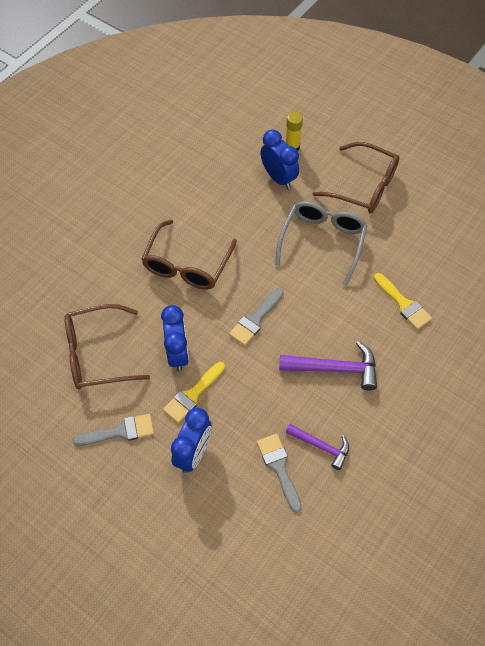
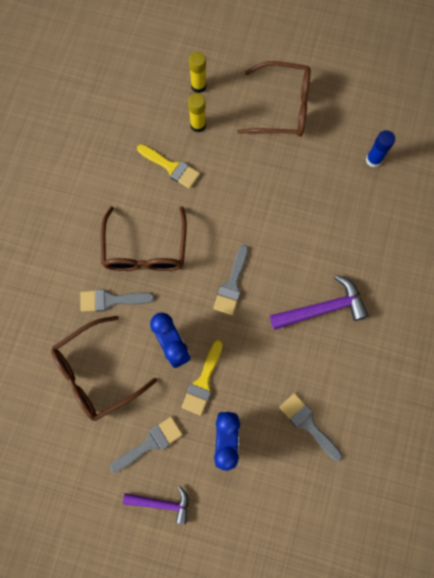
camera: 20 degrees left, 15 degrees up
(137, 297) = (111, 300): none -> grey brush
(278, 178) = (198, 125): blue clock -> yellow glue stick
(321, 446) = (337, 389): purple hammer -> purple hammer (161, 503)
(322, 242) = (264, 182): grey glasses -> none
(403, 304) = (361, 221): yellow brush -> yellow brush (171, 167)
(435, 255) = (373, 160): none -> blue glue stick

